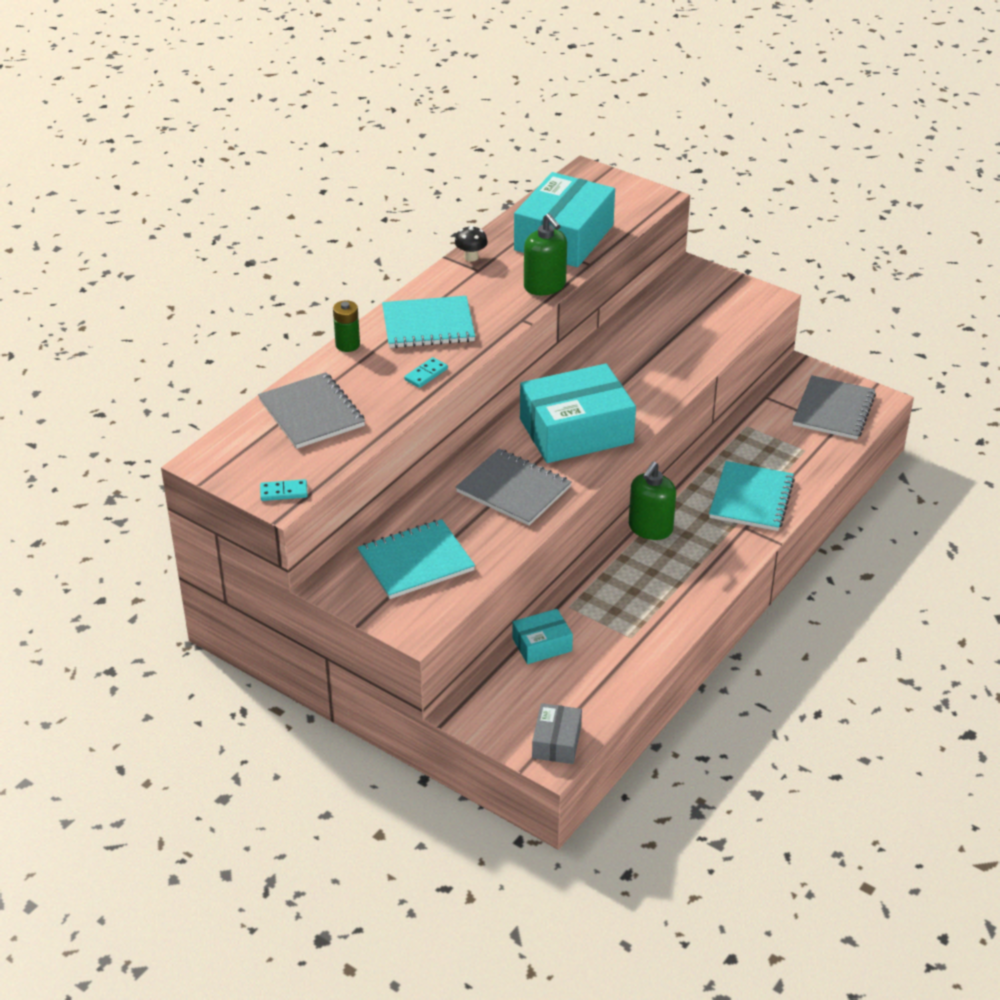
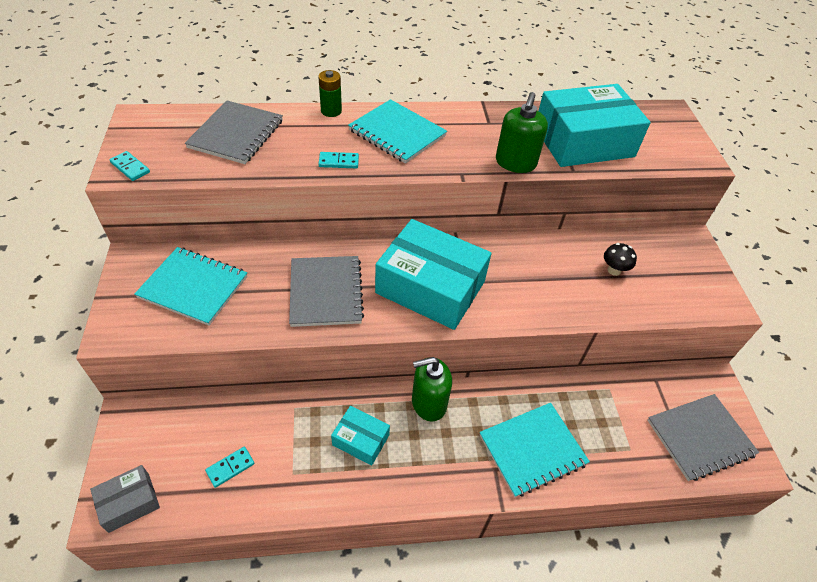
camera: 45 degrees right, 10 degrees up
(471, 257) = (498, 112): black mushroom -> black mushroom (614, 270)
(542, 644) = (237, 418): turquoise box -> turquoise box (361, 440)
(586, 670) = (230, 467): none -> turquoise domino

